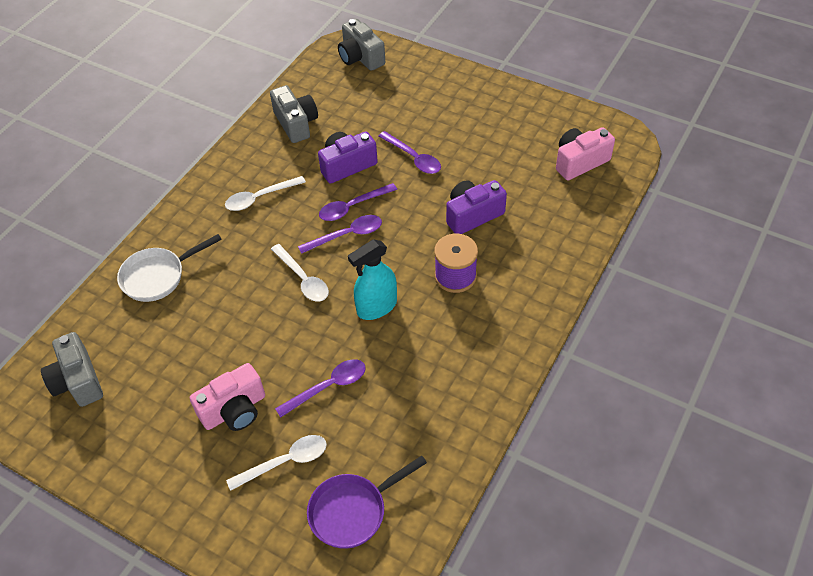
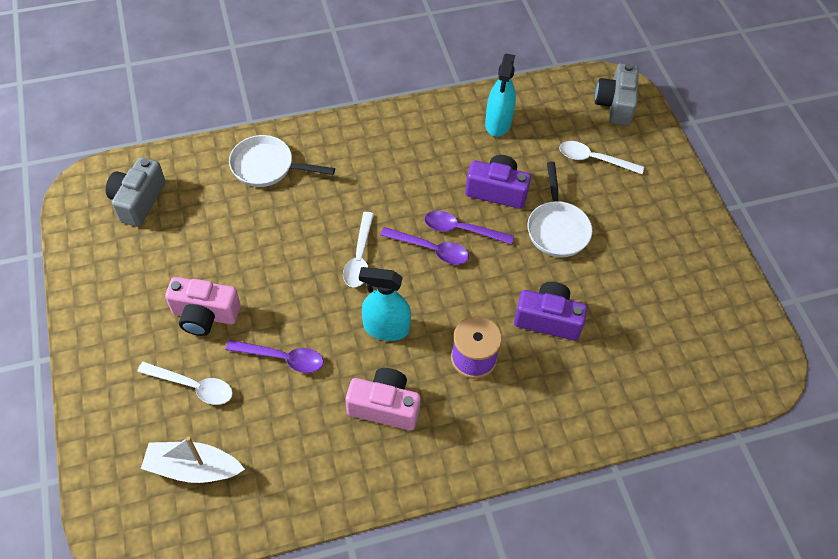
camera: 40 degrees right, 5 degrees up
(260, 198) = (402, 164): white spoon -> white spoon (594, 159)
(296, 123) = (498, 123): grey camera -> turquoise spray bottle
(353, 511) = (193, 468): purple pan -> white boat
(413, 158) = (557, 228): purple spoon -> white pan
(580, 162) = (699, 353): pink camera -> pink camera (384, 406)

